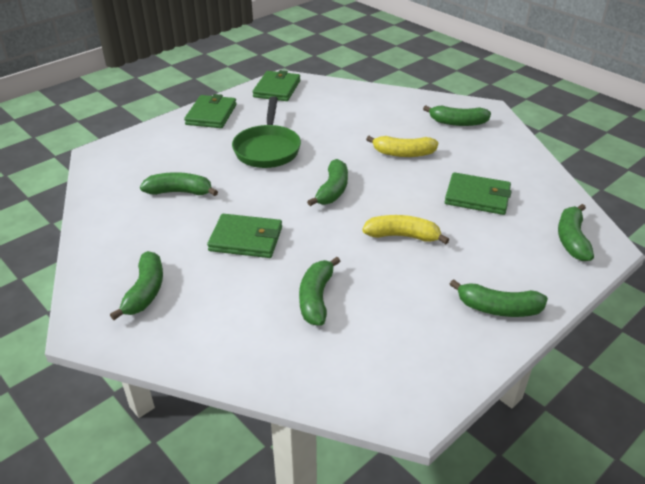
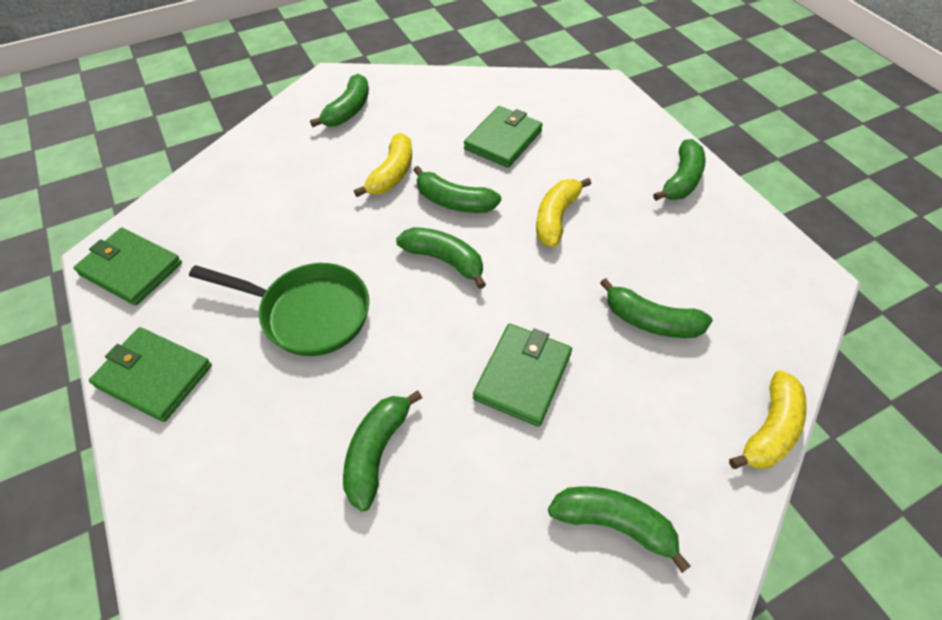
camera: 75 degrees left, 15 degrees up
(231, 373) = (769, 429): none -> yellow banana
(571, 239) = (591, 101): green banana -> green banana (454, 202)

